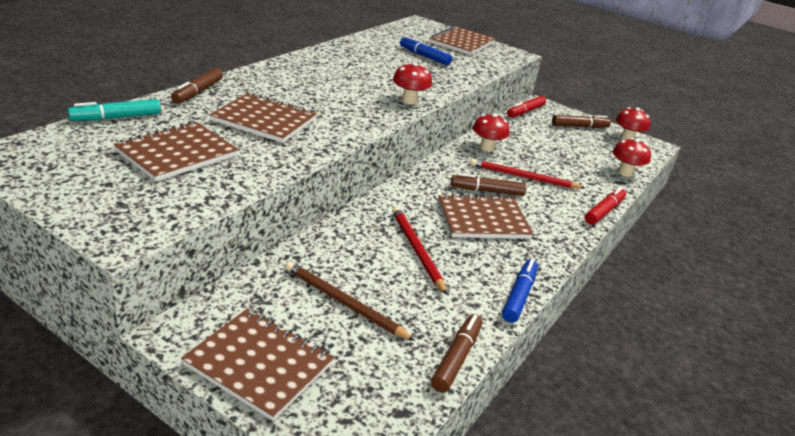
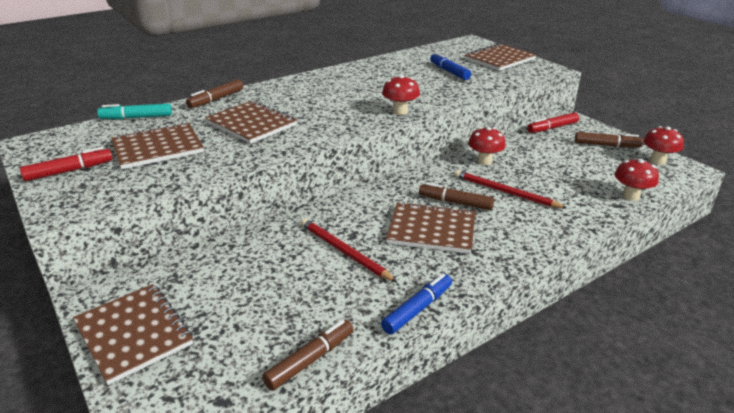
camera: 25 degrees right, 0 degrees up
(344, 303) = (242, 291): brown pencil -> none
(416, 250) = (344, 251): red pencil -> red pencil turned 45 degrees counterclockwise
(604, 211) = (576, 234): red marker -> red marker (69, 171)

